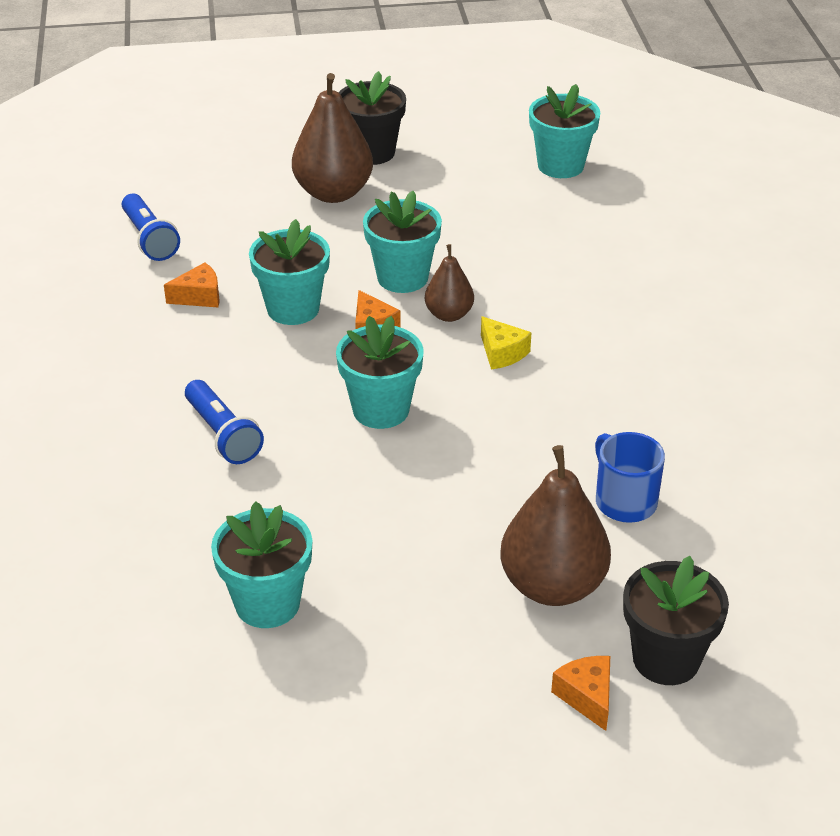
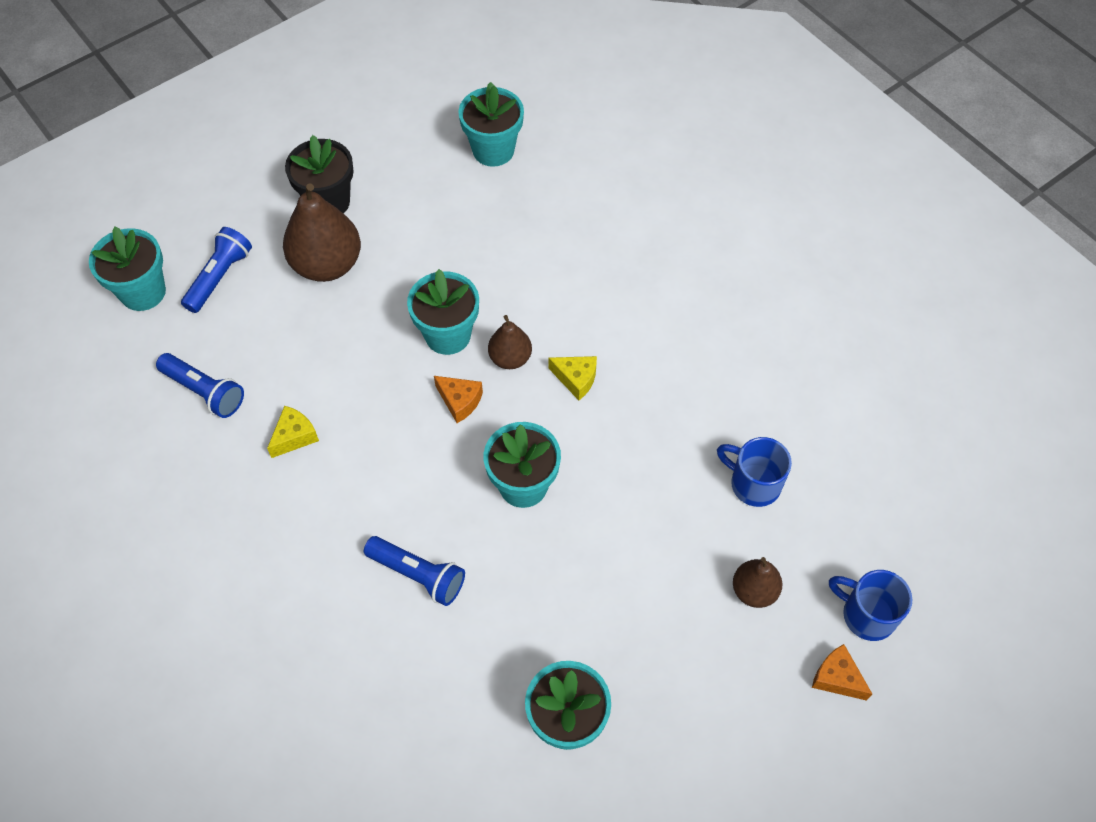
camera: 30 degrees left, 20 degrees up
(199, 296) = (294, 436): orange cheese -> yellow cheese
(231, 170) = (220, 277): none -> blue flashlight
(293, 309) = (382, 412): turquoise flower pot -> turquoise flower pot (143, 292)
(552, 586) = (754, 591): brown pear -> brown pear, size x0.55
(666, 659) = (866, 614): black flower pot -> blue mug

